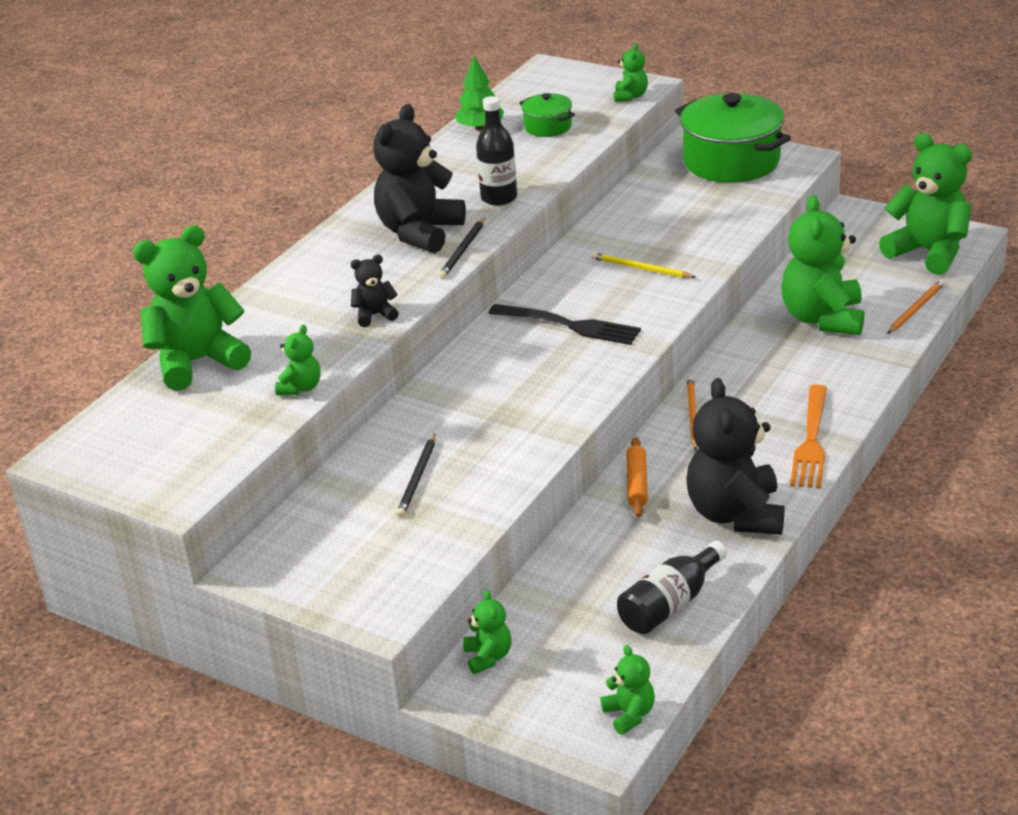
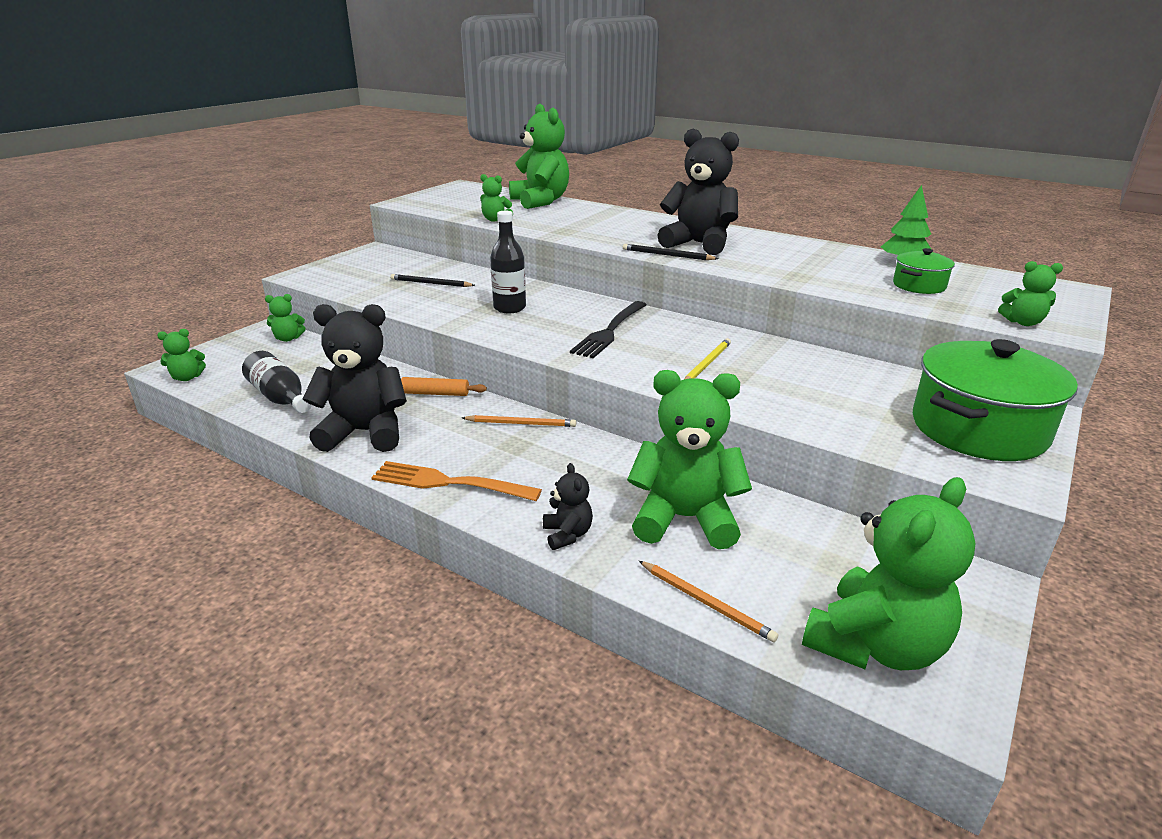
camera: 90 degrees right, 5 degrees down
(375, 315) = (577, 234): black teddy bear -> black teddy bear (567, 534)
(499, 198) = (761, 266): black bottle -> black bottle (509, 308)

